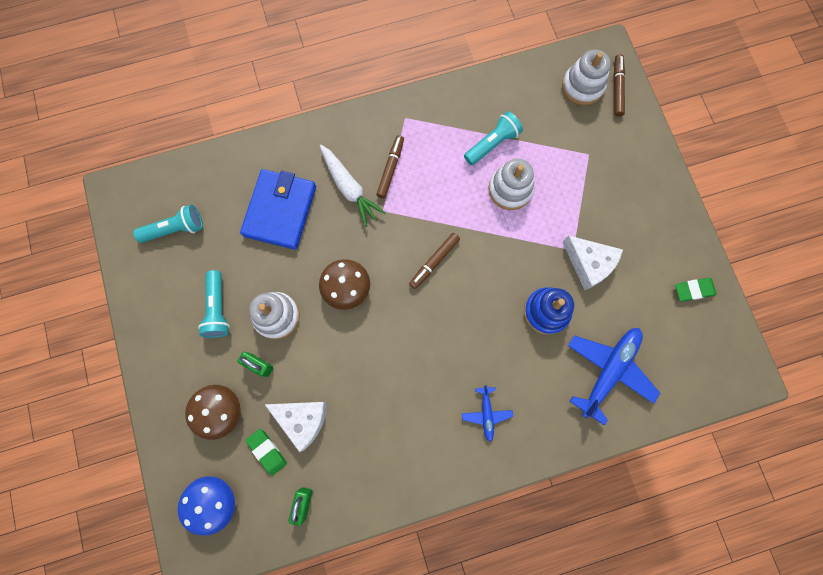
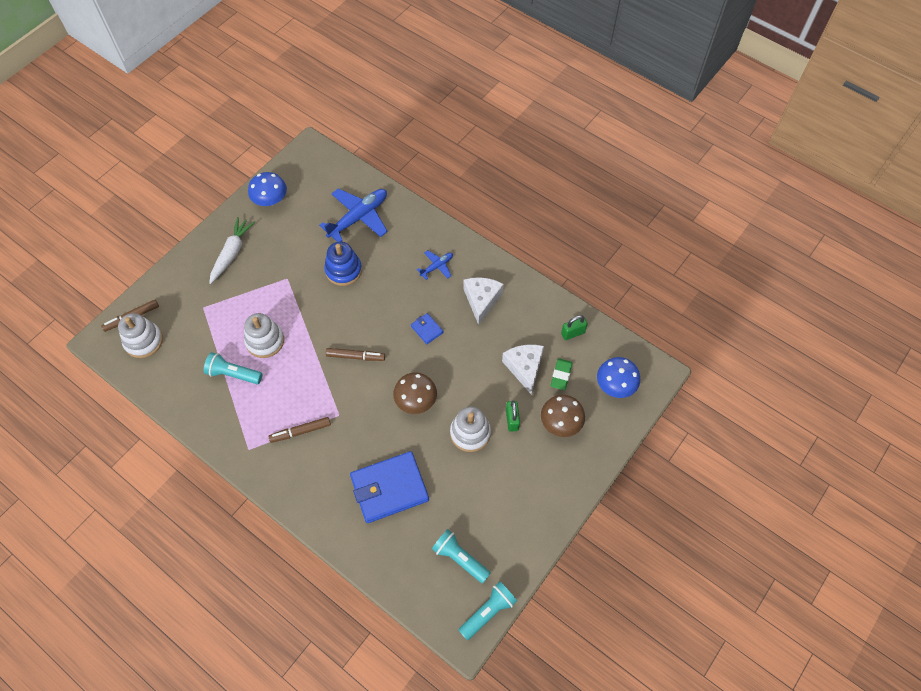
camera: 125 degrees left, 15 degrees down
(218, 308) = (495, 477): turquoise flashlight -> turquoise flashlight (488, 612)
(349, 188) = (336, 450): white carrot -> white carrot (232, 253)
(416, 350) = (427, 329): none -> blue wallet
(589, 264) = (291, 264): white cheese -> white cheese (481, 300)
(608, 371) = (359, 217): blue plane -> blue plane turned 135 degrees clockwise
(693, 290) = (270, 199): green eraser -> blue mushroom

